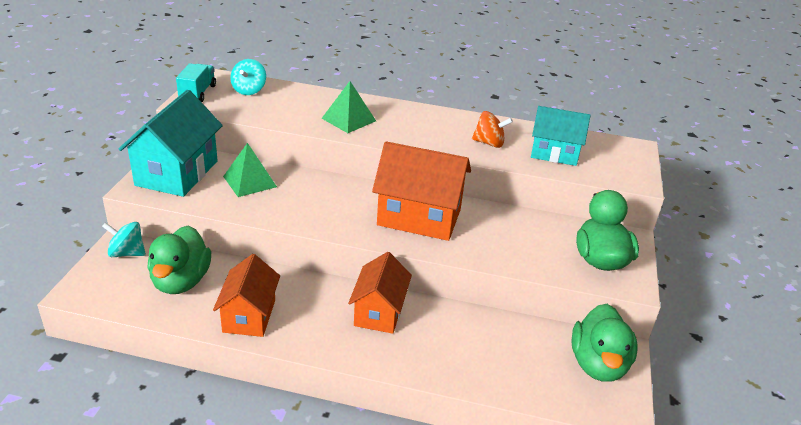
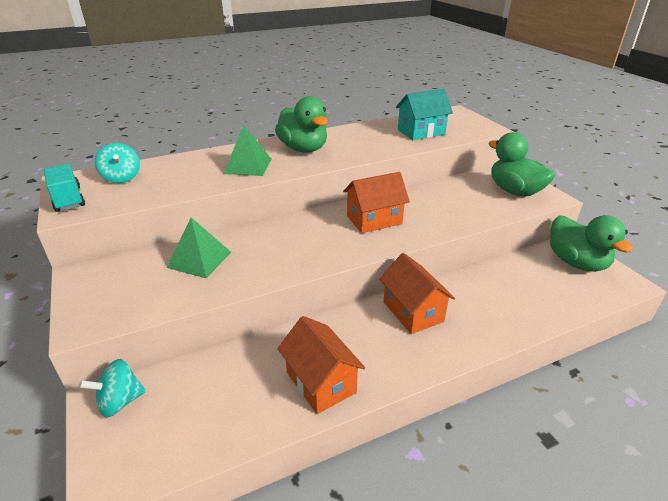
camera: 35 degrees left, 0 degrees up
(177, 173) = (112, 288): turquoise house -> none
(181, 281) = (216, 393): green duck -> green duck (303, 149)
(419, 217) = (374, 220): orange house -> orange house, size x0.65
(489, 143) = (373, 142): orange spinning top -> none

